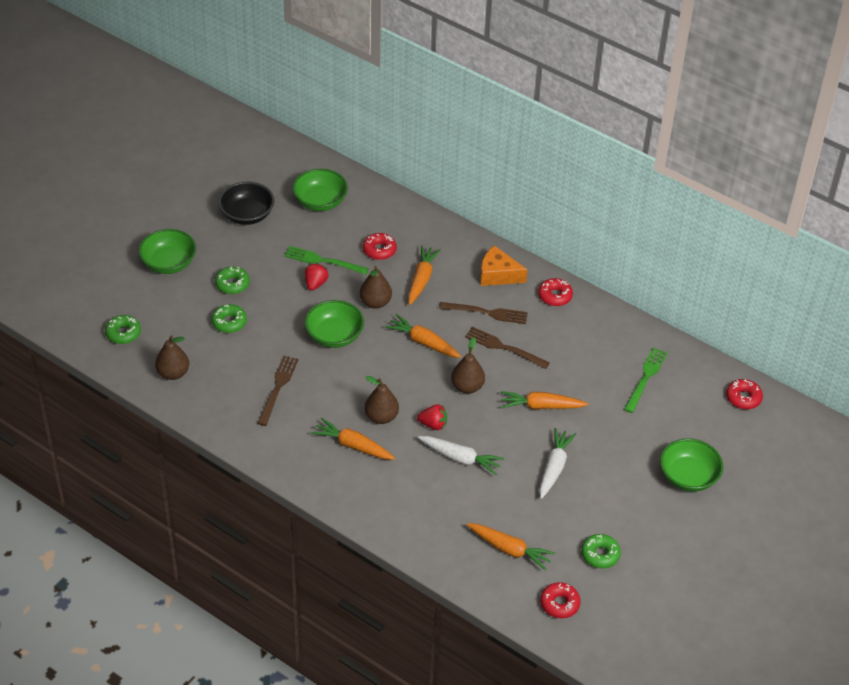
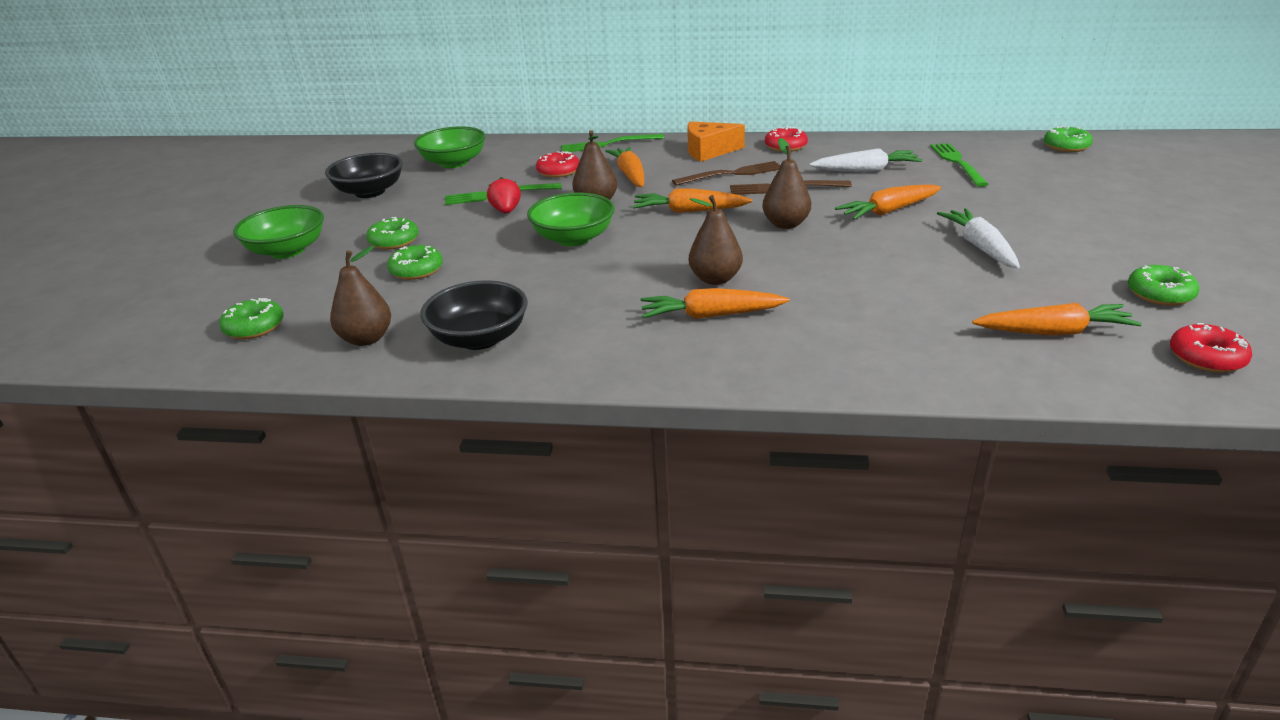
camera: 25 degrees left, 15 degrees down
(227, 402) = (479, 338): none -> black bowl
(278, 387) = (543, 301): brown fork -> none
(433, 424) = (789, 263): red strawberry -> none
(438, 228) = (607, 144): none -> green fork
(460, 458) = (863, 278): white carrot -> white carrot (866, 170)
(688, 477) = (1122, 205): green bowl -> none
(743, 398) = (1066, 146): red donut -> green donut

